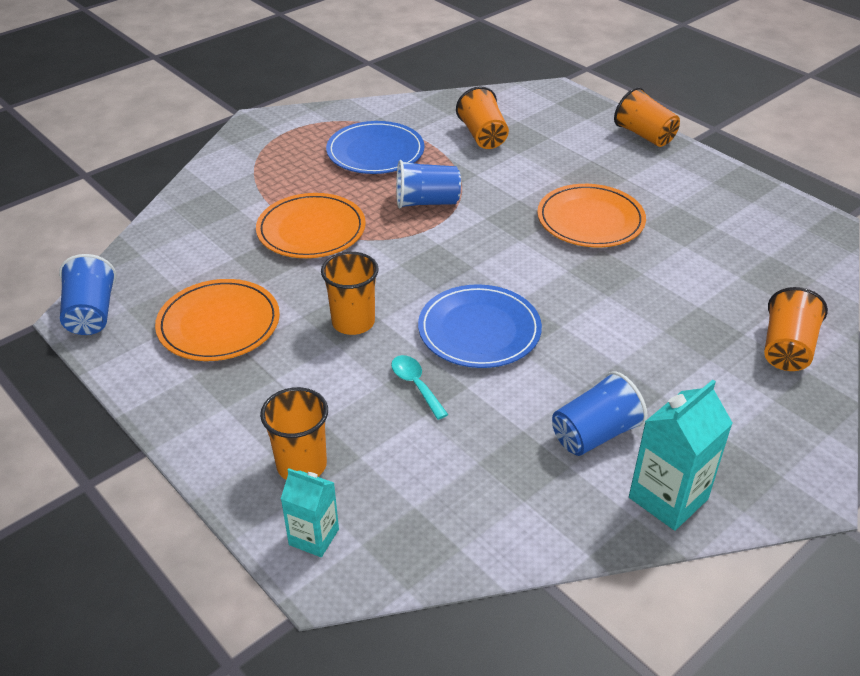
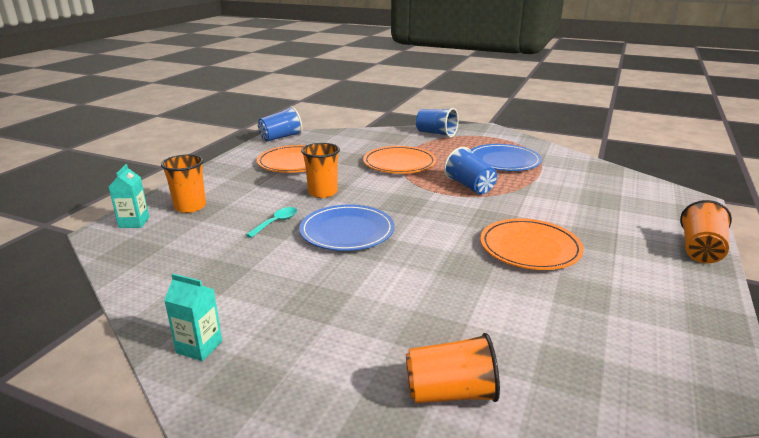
camera: 65 degrees right, 15 degrees down
(483, 136) = (578, 187): orange cup -> none
(594, 434) = (260, 298): blue cup -> blue cup (436, 133)
(668, 498) = (199, 347): turquoise carton -> turquoise carton, size x0.63

